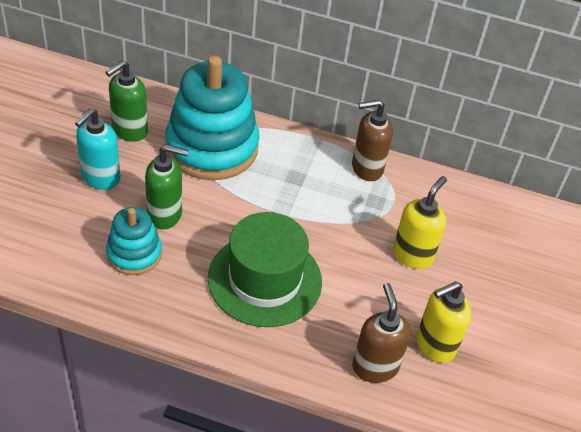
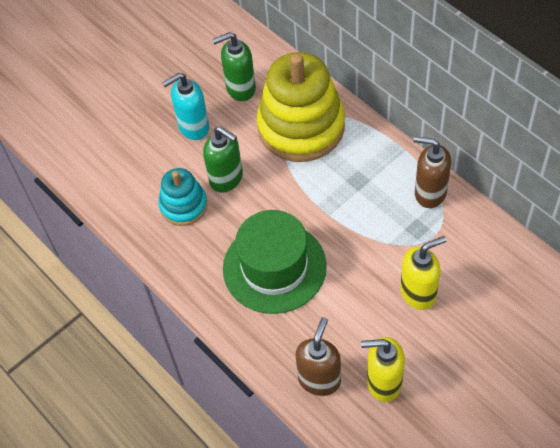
camera: 40 degrees right, 10 degrees up
(212, 147) = (301, 127): turquoise stacking toy -> yellow stacking toy

